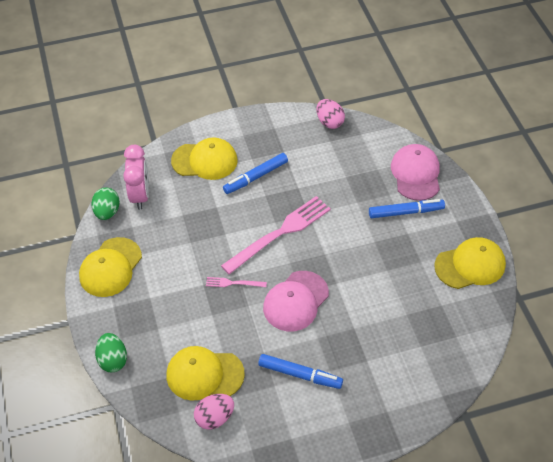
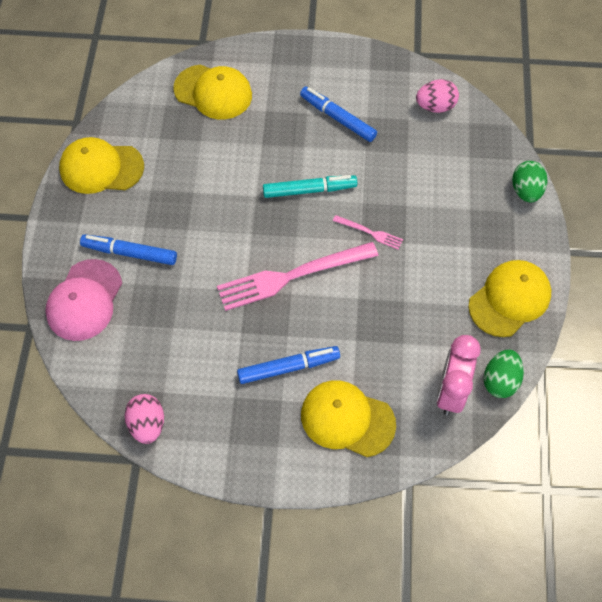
camera: 160 degrees left, 10 degrees up
(204, 374) = (433, 147): yellow cap -> yellow cap (213, 92)
(296, 301) = (309, 190): pink cap -> turquoise marker

